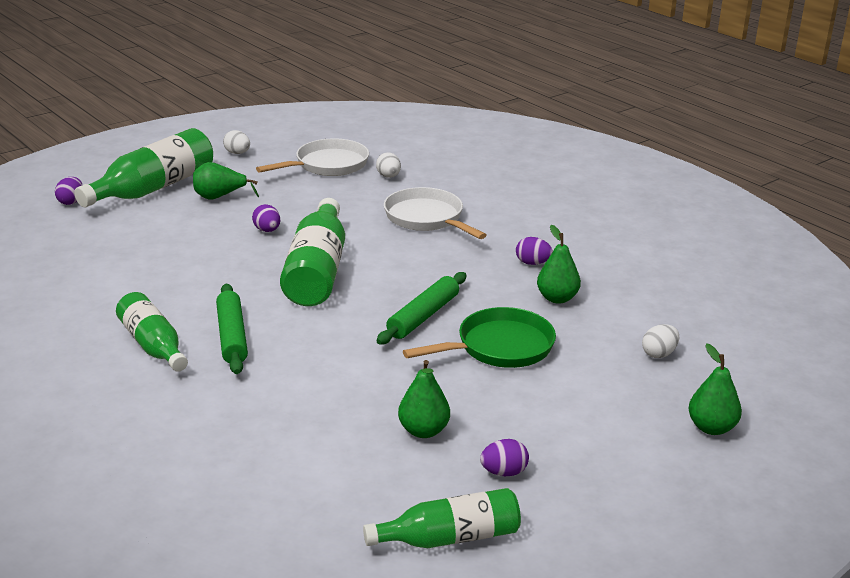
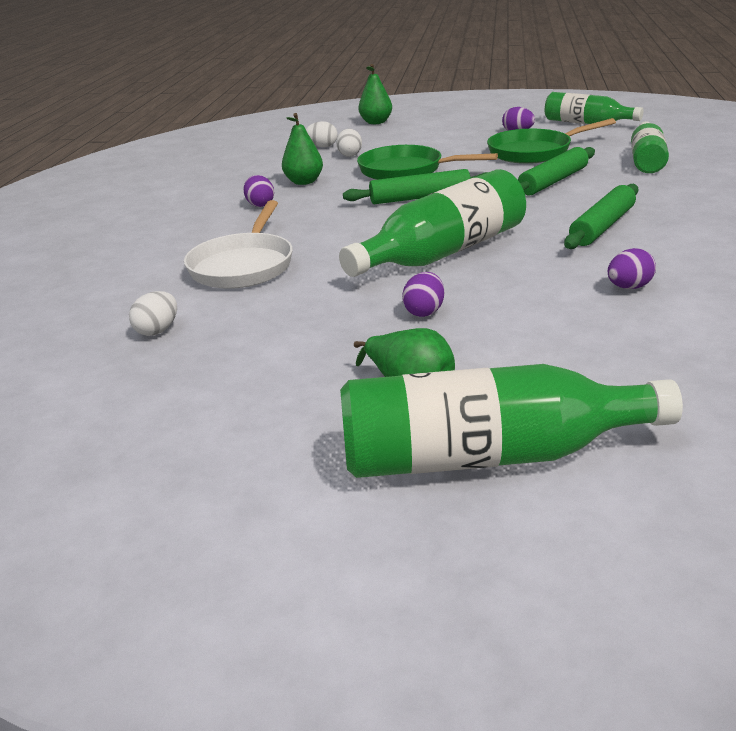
camera: 130 degrees left, 0 degrees up
(71, 202) = (672, 490): purple egg -> purple egg (629, 287)
(153, 345) = (688, 240): green bottle -> green bottle (646, 160)
(237, 153) = (241, 482): white egg -> white egg (350, 155)
(328, 165) = (177, 383): white pan -> none
(339, 382) = (553, 181): none -> green rolling pin
(423, 431) = (534, 152): green pear -> green pan

